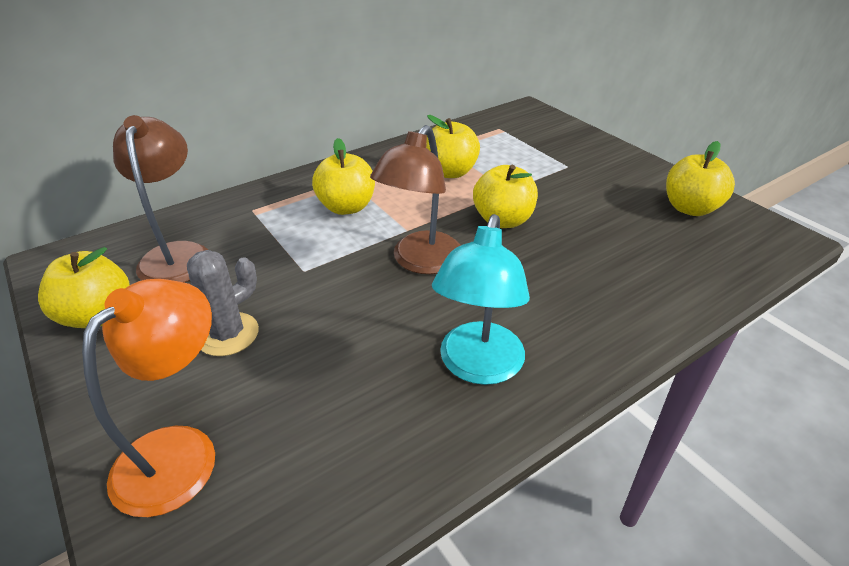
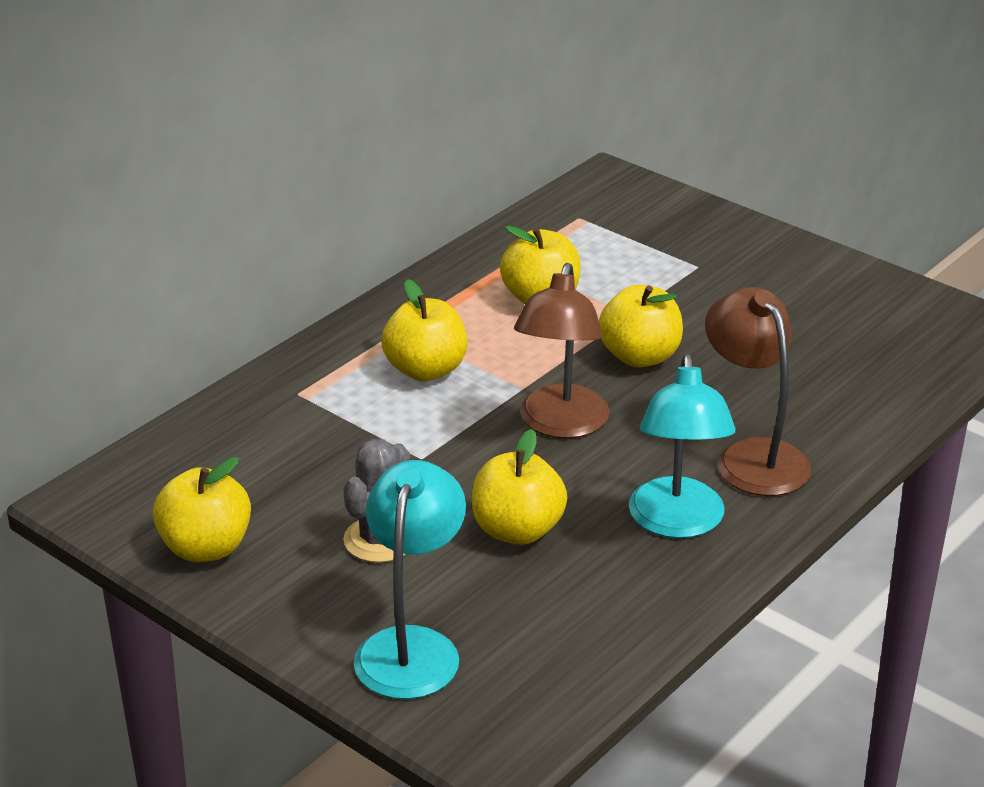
camera: 15 degrees left, 5 degrees down
(177, 254) = (243, 465): brown lamp -> brown lamp (753, 456)
(180, 451) = (412, 647): orange lamp -> turquoise lamp
(690, 208) = (869, 305): yellow apple -> yellow apple (517, 530)

